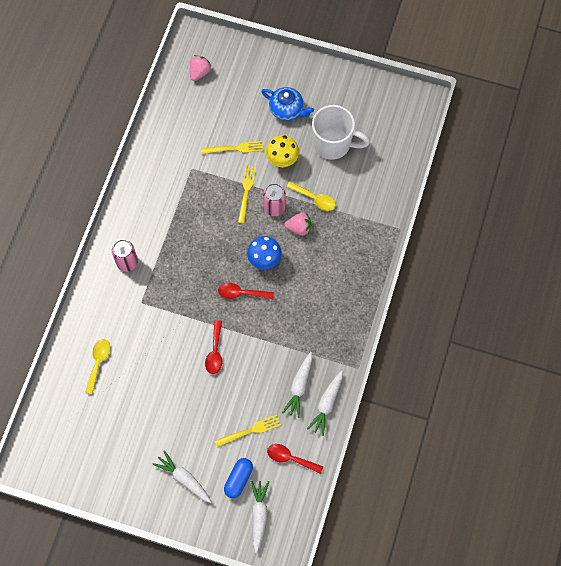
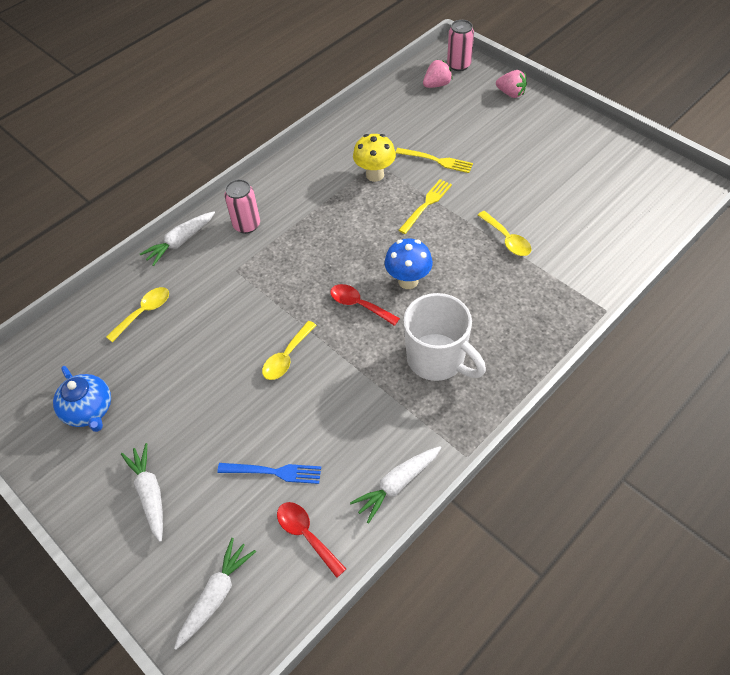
camera: 30 degrees right, 15 degrees down
(215, 352) = (287, 357): red spoon -> yellow spoon
(238, 479) = (219, 530): blue capsule -> none
(250, 430) = (274, 472): yellow fork -> blue fork
(274, 207) = (451, 231): pink can -> pink can (459, 65)
(282, 161) = (486, 189): yellow mushroom -> yellow mushroom (375, 175)
(287, 109) = (518, 144): blue teapot -> blue teapot (89, 410)
(299, 228) = (471, 262): pink strawberry -> pink strawberry (511, 93)
(299, 386) = (371, 444): white carrot -> white carrot (180, 242)
(333, 144) = (559, 193): white mug -> white mug (437, 359)

